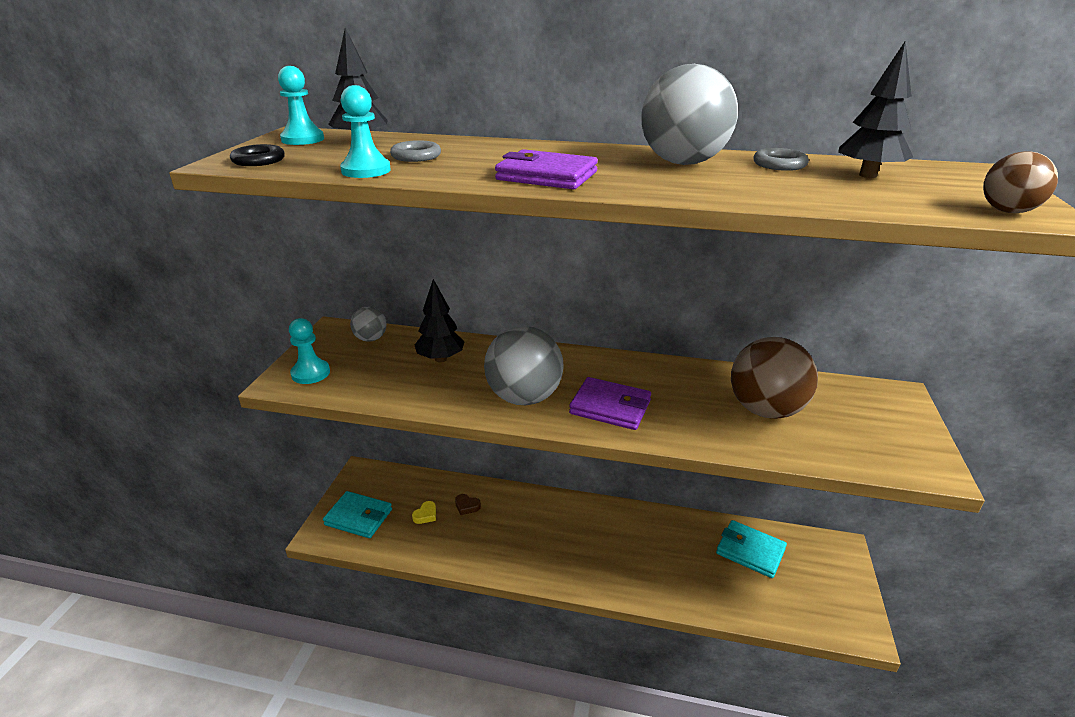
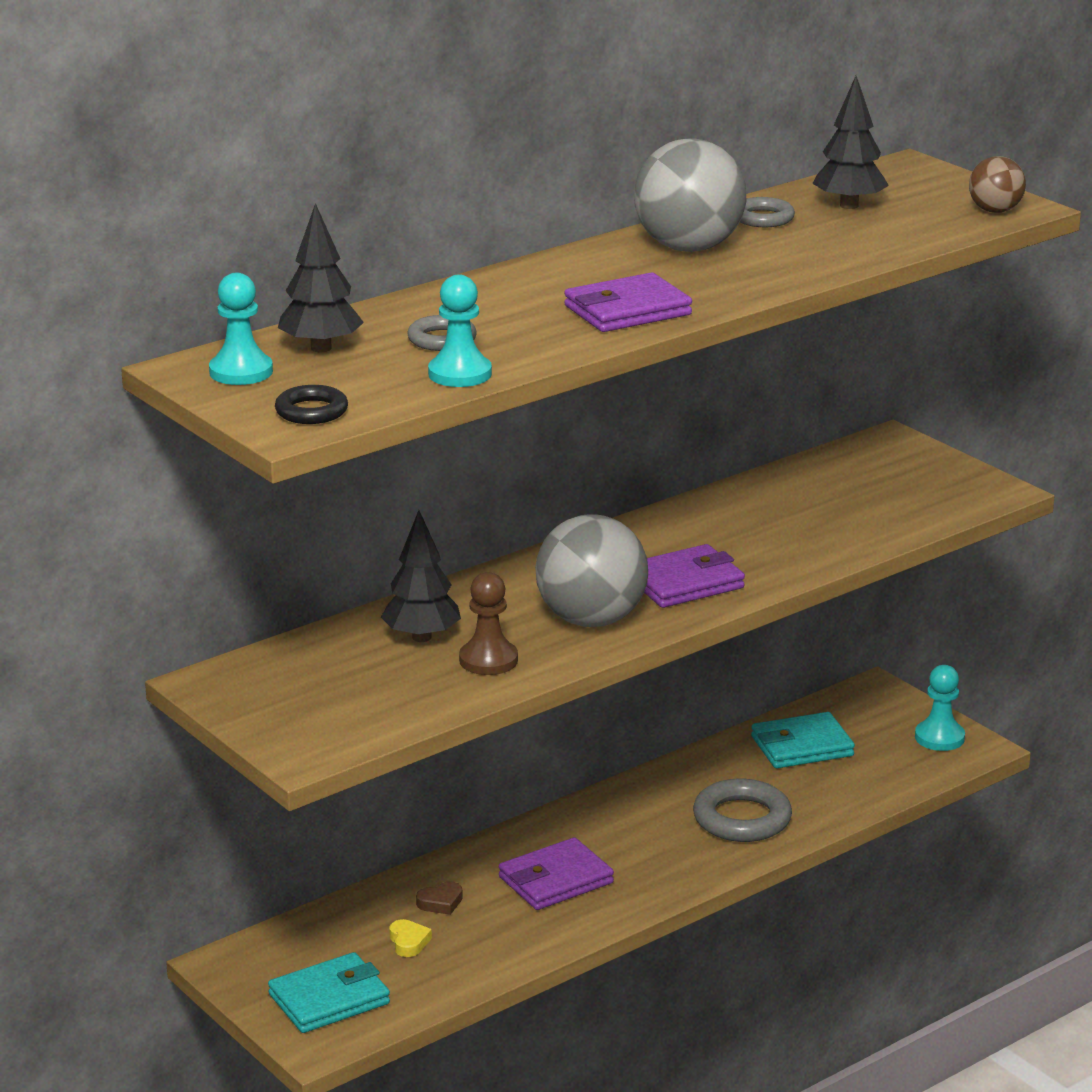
camera: 50 degrees left, 5 degrees down
(310, 373) = (313, 729): turquoise pawn -> turquoise pawn (939, 738)
(370, 339) = (285, 665): grey ball -> none
(439, 388) = (488, 660): none -> brown pawn
(524, 533) = (555, 880): none -> purple wallet
(657, 569) = (742, 819): none -> grey ring
(765, 410) = (814, 512): brown ball -> none

